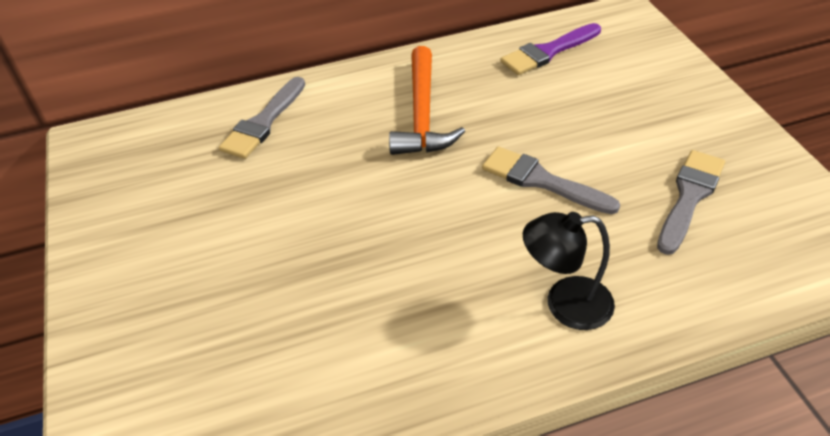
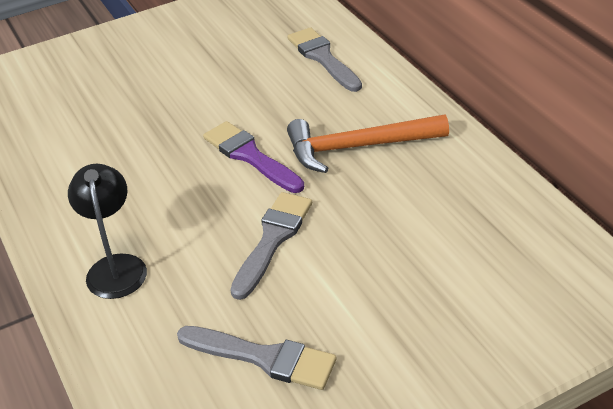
camera: 80 degrees right, 5 degrees down
(263, 122) = (323, 58): grey brush -> grey brush turned 45 degrees clockwise
(548, 52) = (502, 227): purple brush -> purple brush (250, 156)

